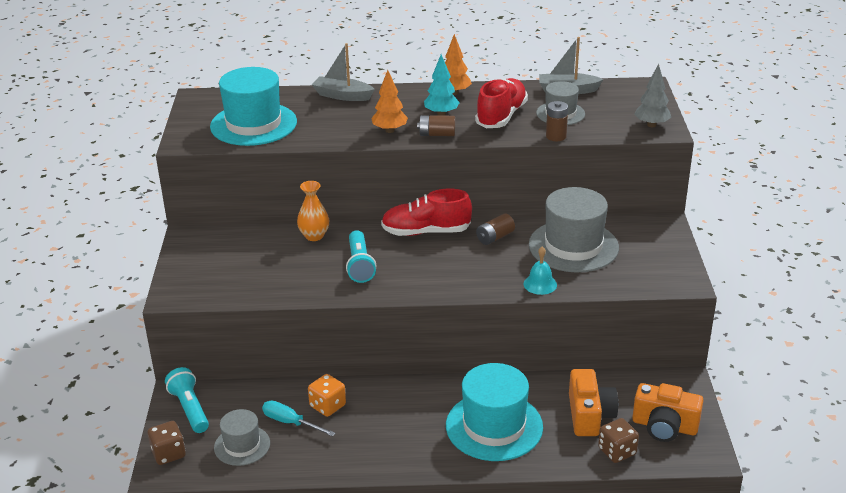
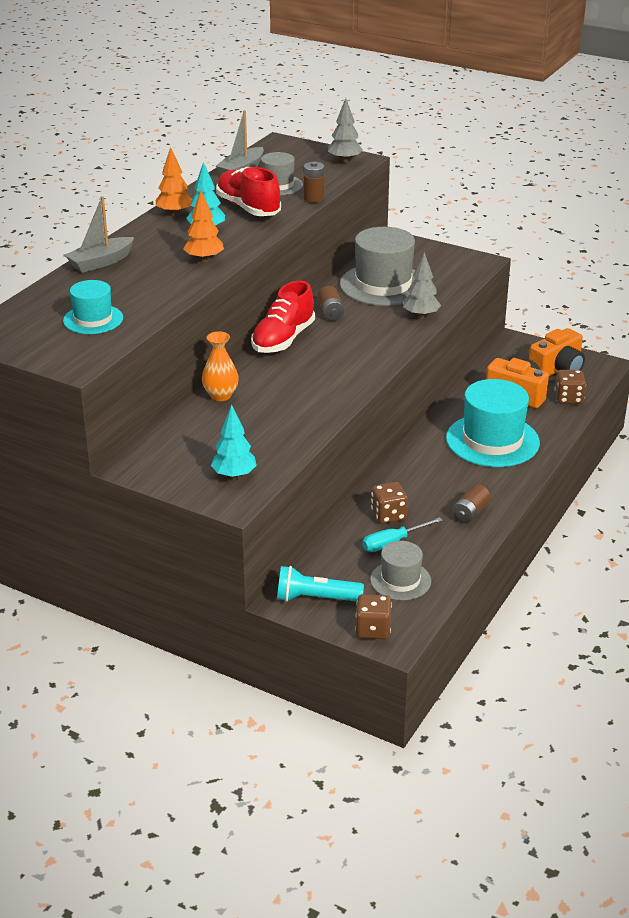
camera: 60 degrees left, 0 degrees up
(207, 283) = (234, 475): none -> turquoise tree
(253, 124) = (93, 319): turquoise hat -> turquoise hat, size x0.57
(327, 406) = (388, 515): orange dice -> brown dice
(359, 265) = (298, 386): turquoise flashlight -> none
(437, 134) = (241, 242): brown battery -> brown battery (470, 513)
(540, 284) = (421, 316): turquoise bell -> grey tree

